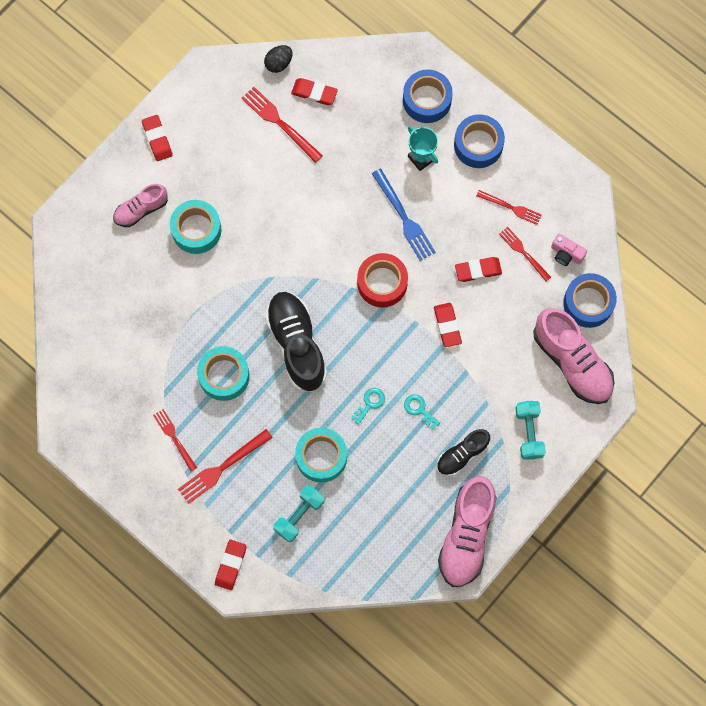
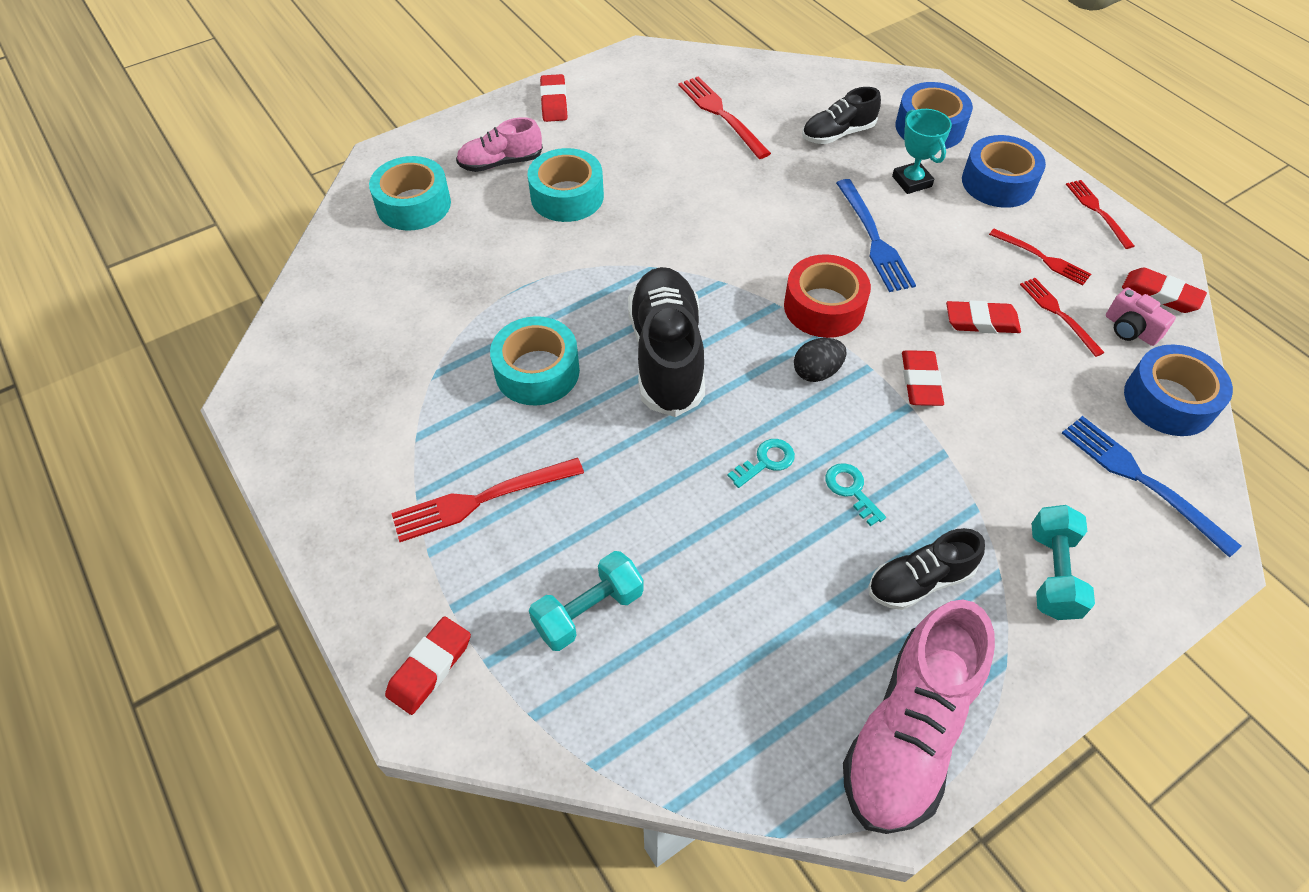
camera: 15 degrees right, 20 degrees down
(174, 437) = (421, 437): red fork -> red fork (1097, 211)
(278, 63) = (737, 63): black egg -> black egg (816, 372)
(314, 93) = (776, 96): red eraser -> red eraser (1160, 294)
(321, 457) = (659, 523): turquoise tape -> turquoise tape (413, 204)
(364, 122) = (837, 134): none -> black shoe
(572, 362) = (1139, 479): pink shoe -> blue fork

